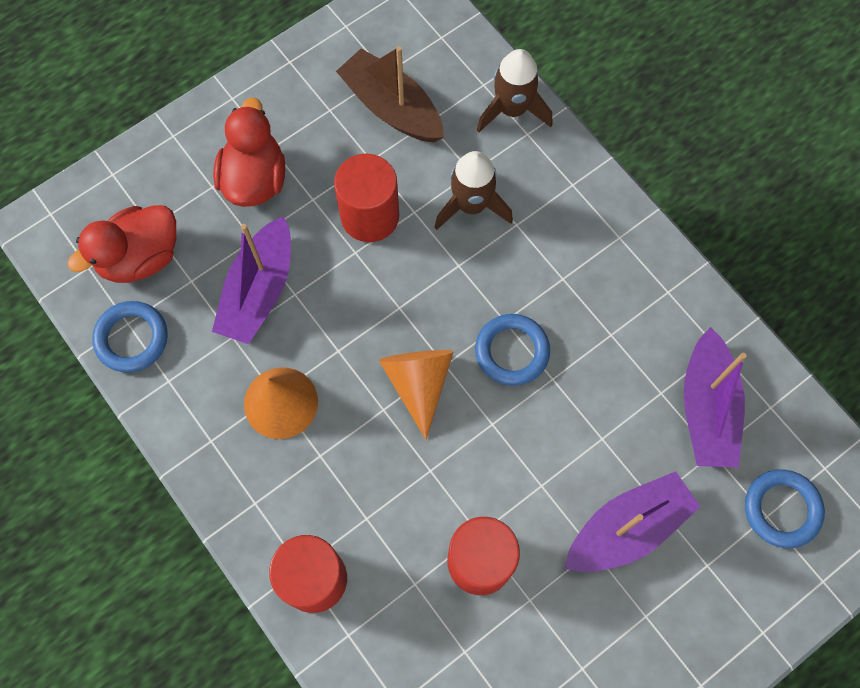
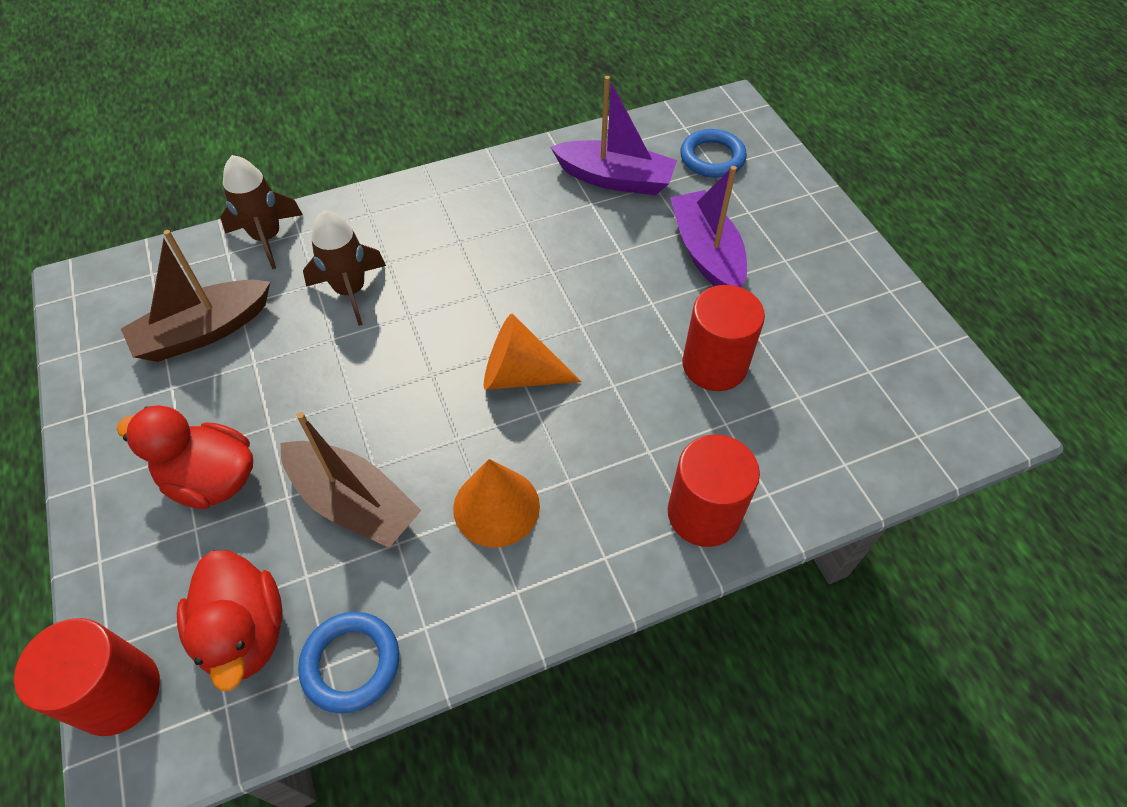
camera: 75 degrees left, 15 degrees down
(259, 290) = (353, 502): purple boat -> brown boat
(370, 216) = (317, 377): red cylinder -> red cylinder (118, 692)
(512, 351) = (515, 294): blue ring -> none

